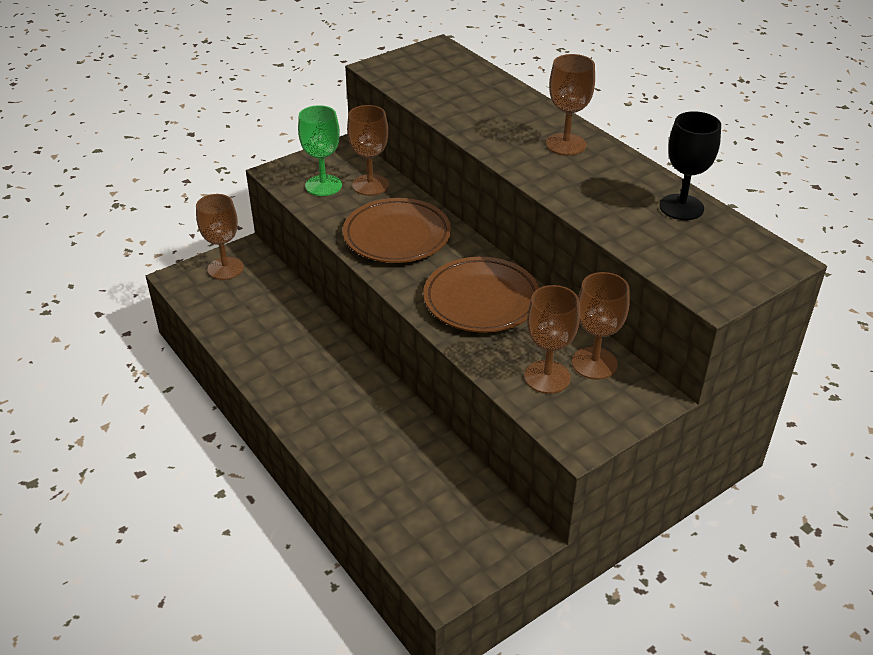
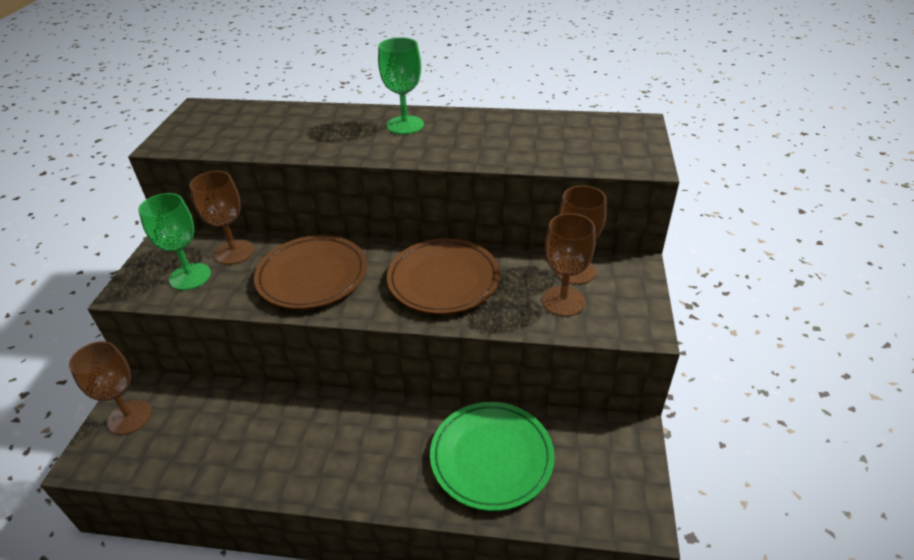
camera: 45 degrees left, 0 degrees up
(399, 464) = (491, 458): none -> green plate
(566, 144) = (405, 125): brown goblet -> green goblet
(681, 207) = (539, 124): black goblet -> none

